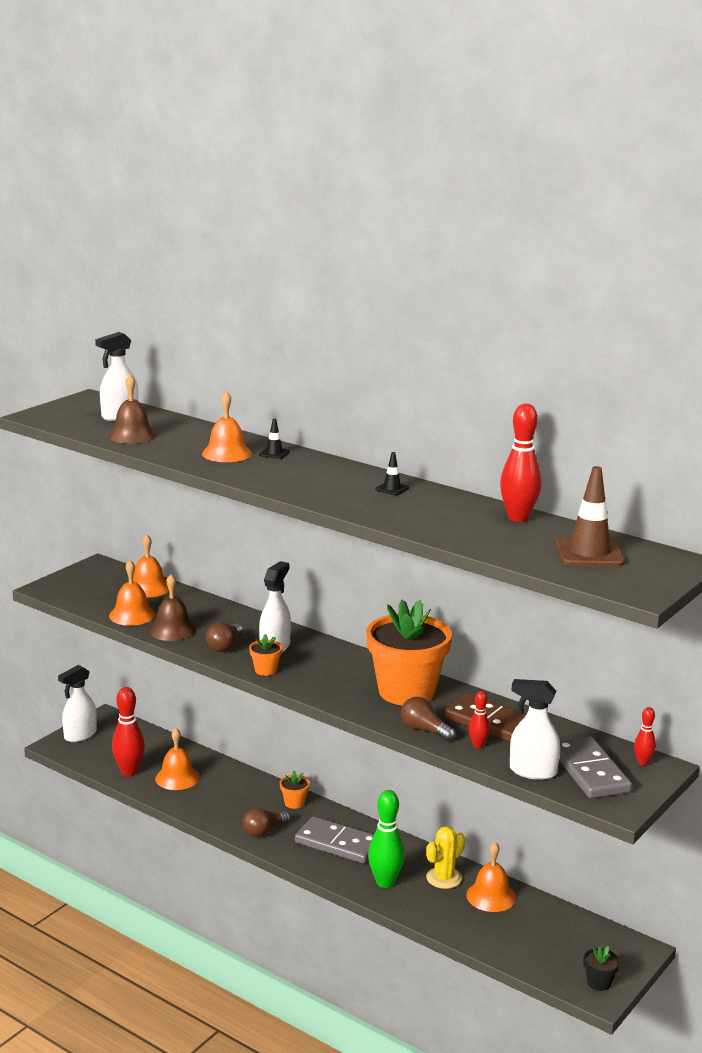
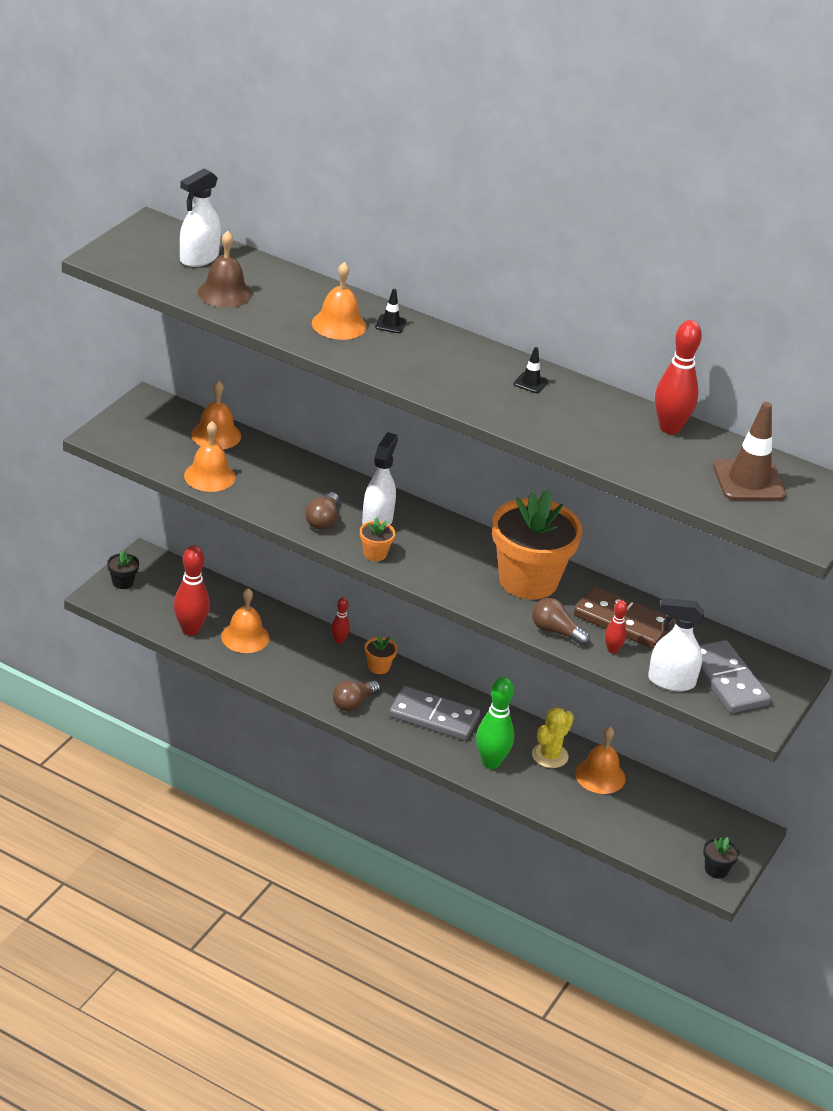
camera: 10 degrees left, 15 degrees up
(80, 735) = (122, 582): white spray bottle -> black flower pot
(172, 630) = (260, 497): brown bell -> none
(643, 762) = (777, 668): red bowling pin -> red bowling pin (339, 640)

